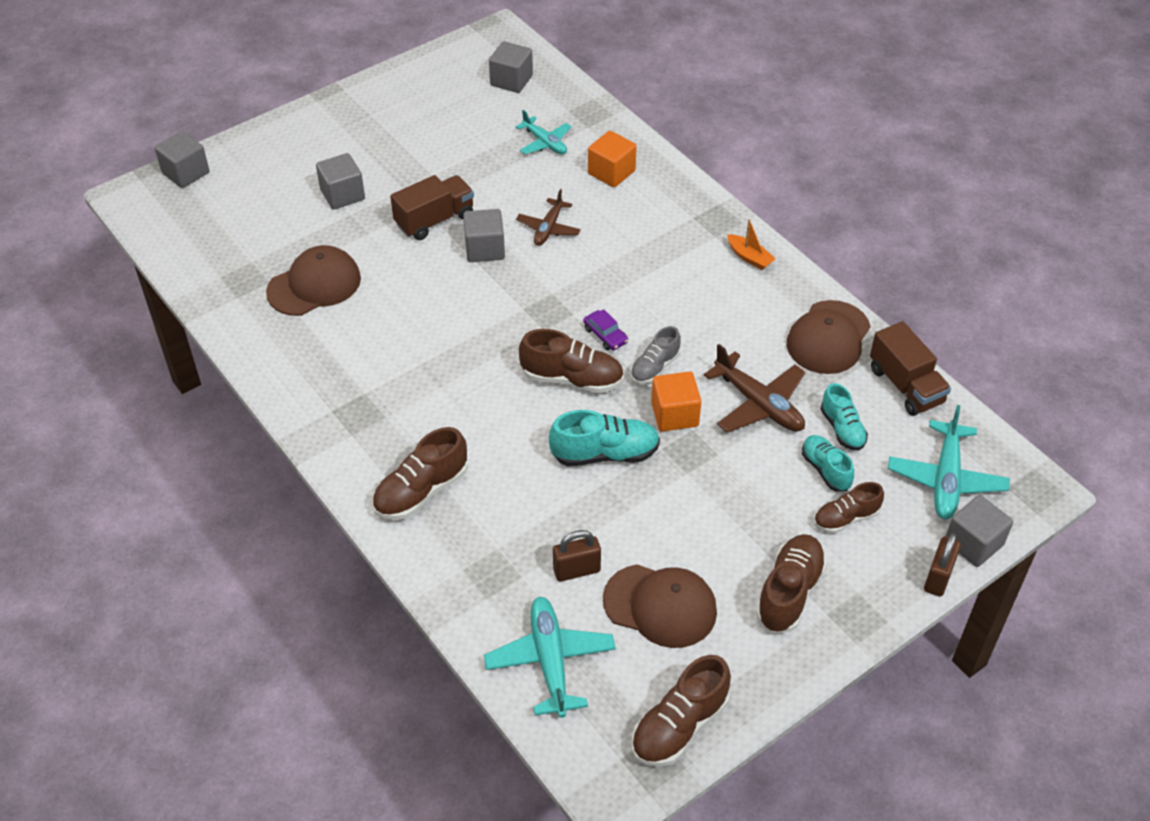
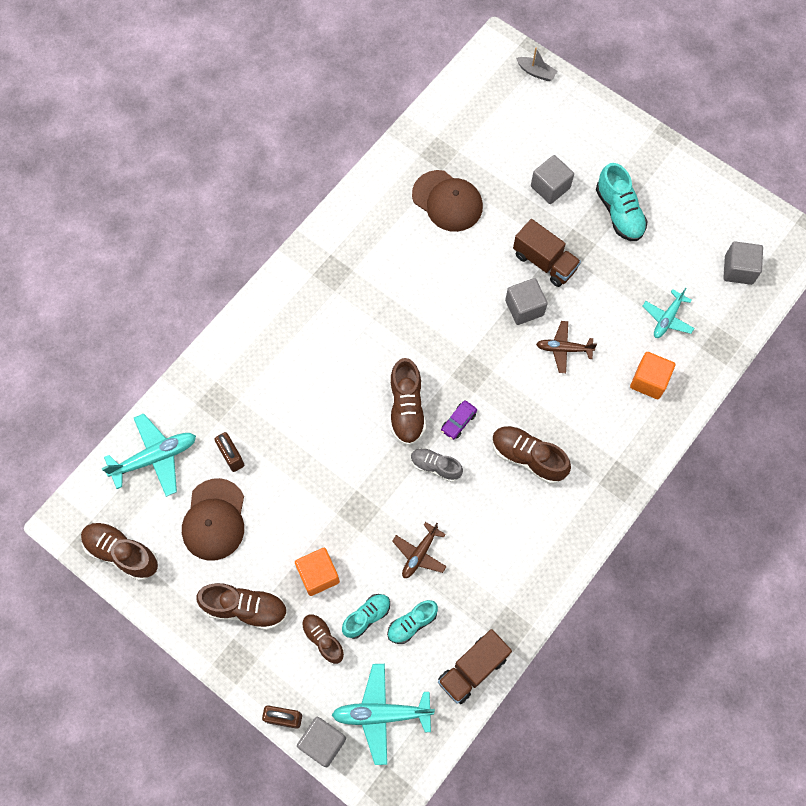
camera: 75 degrees right, 20 degrees up
(186, 173) = (536, 72): grey cube -> grey boat
(421, 491) = (274, 335): brown shoe -> brown shoe (528, 457)
(605, 454) = (340, 450): turquoise shoe -> turquoise shoe (619, 212)
(674, 414) = (391, 492): orange cube -> orange cube (318, 575)
(749, 257) = (583, 516): orange boat -> none
(759, 404) = (419, 554): brown plane -> brown plane, size x0.64
(828, 338) = (508, 597): brown cap -> none

